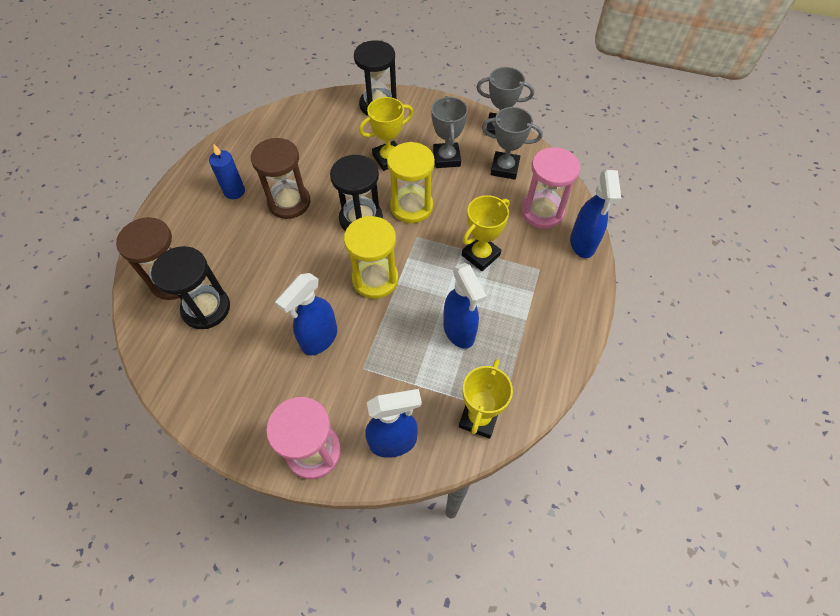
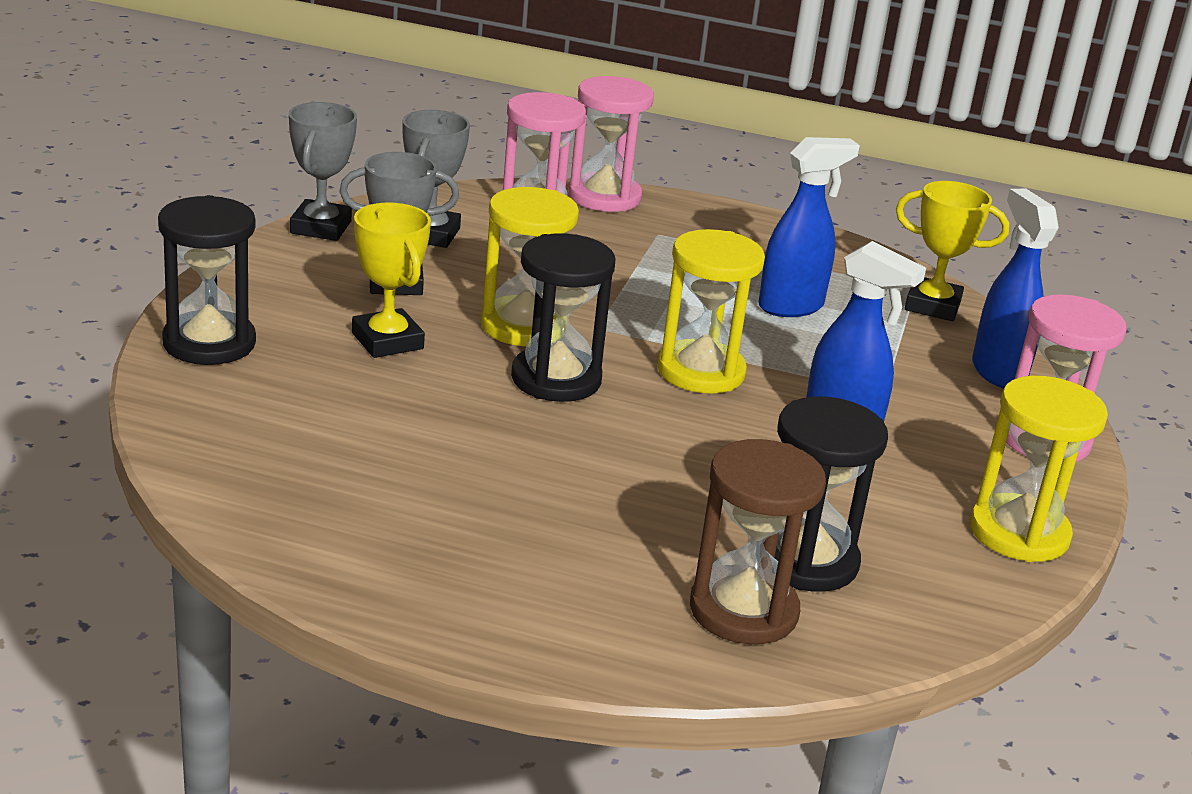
camera: 95 degrees left, 30 degrees down
(220, 412) = (1019, 533): none -> yellow hourglass
(234, 191) = (471, 536): blue candle -> none
(289, 202) = (509, 461): brown hourglass -> none
(480, 255) = (635, 275): yellow trophy -> none
(582, 244) = (604, 197): blue spray bottle -> pink hourglass

